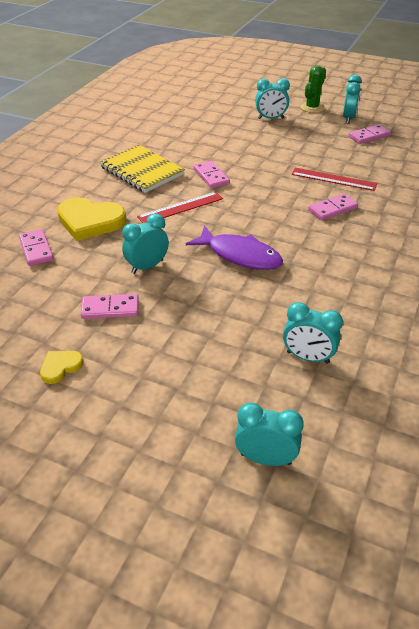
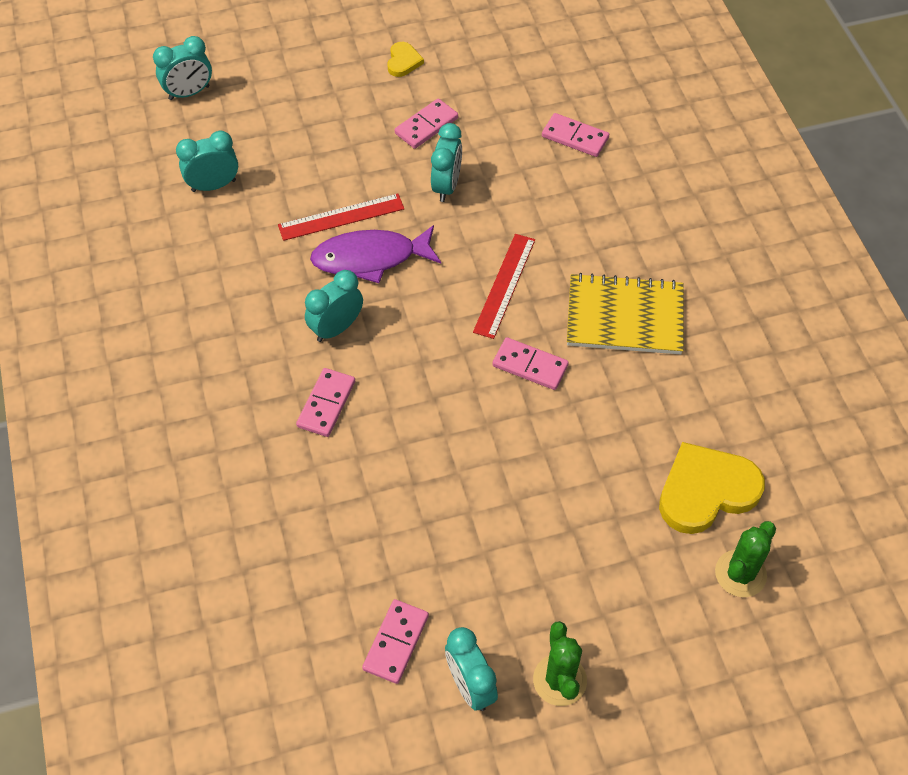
camera: 140 degrees right, 15 degrees up
(90, 221) = (573, 201): yellow heart -> yellow heart (706, 491)
(212, 100) = (740, 574): none -> green cactus
(270, 118) = (593, 583): turquoise clock -> turquoise clock (336, 328)
(333, 179) = (369, 472): red ruler -> red ruler (341, 217)

